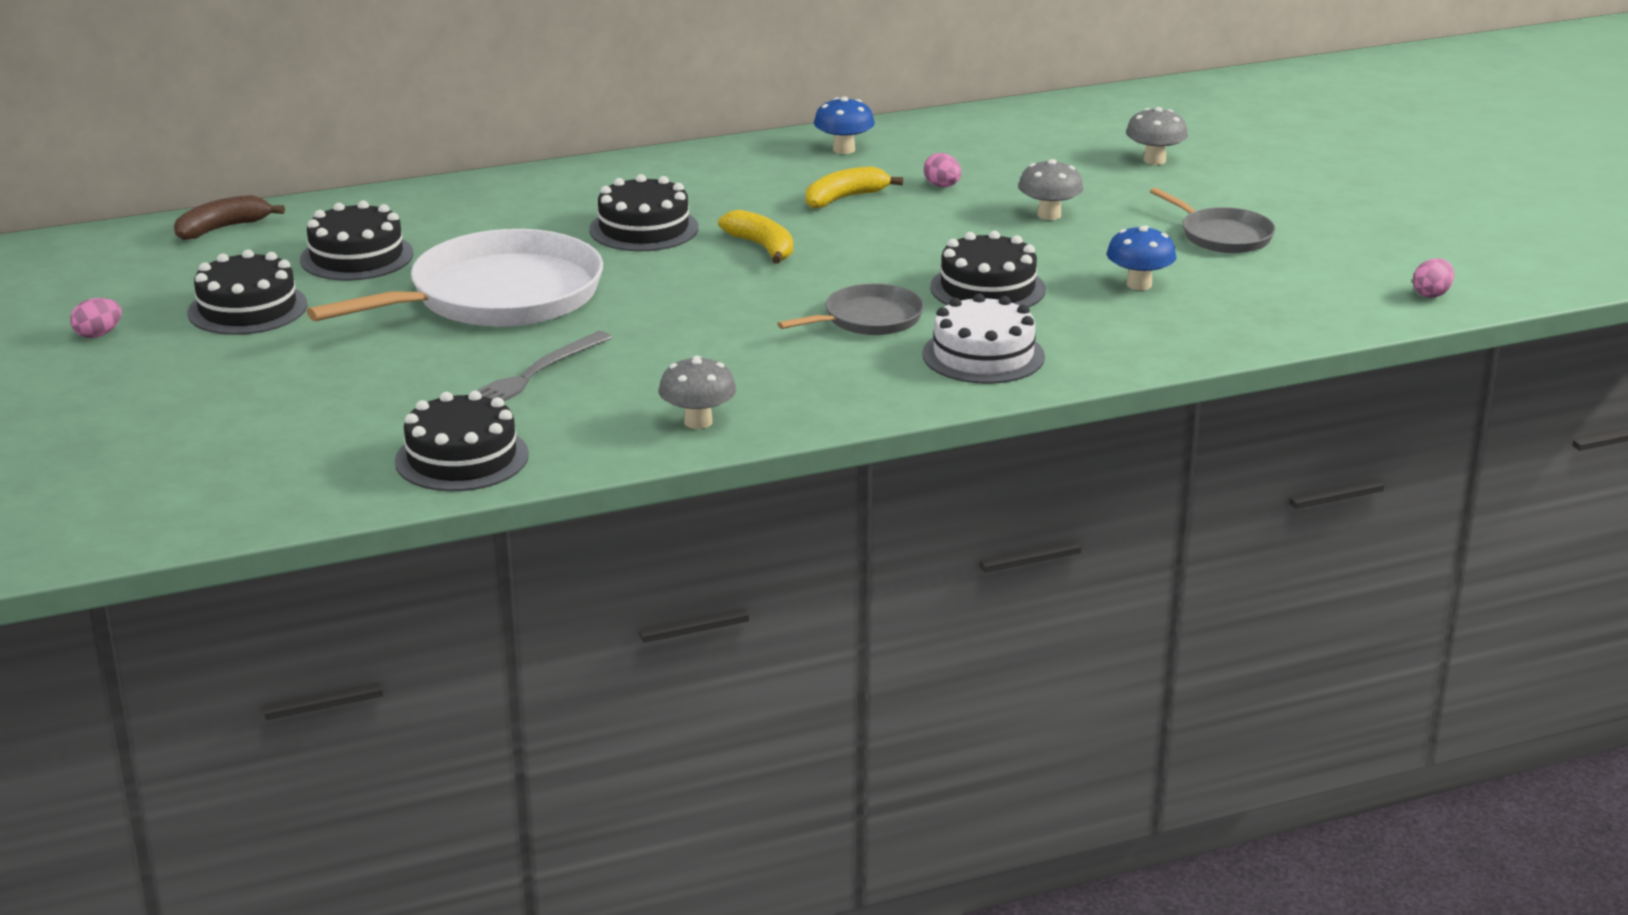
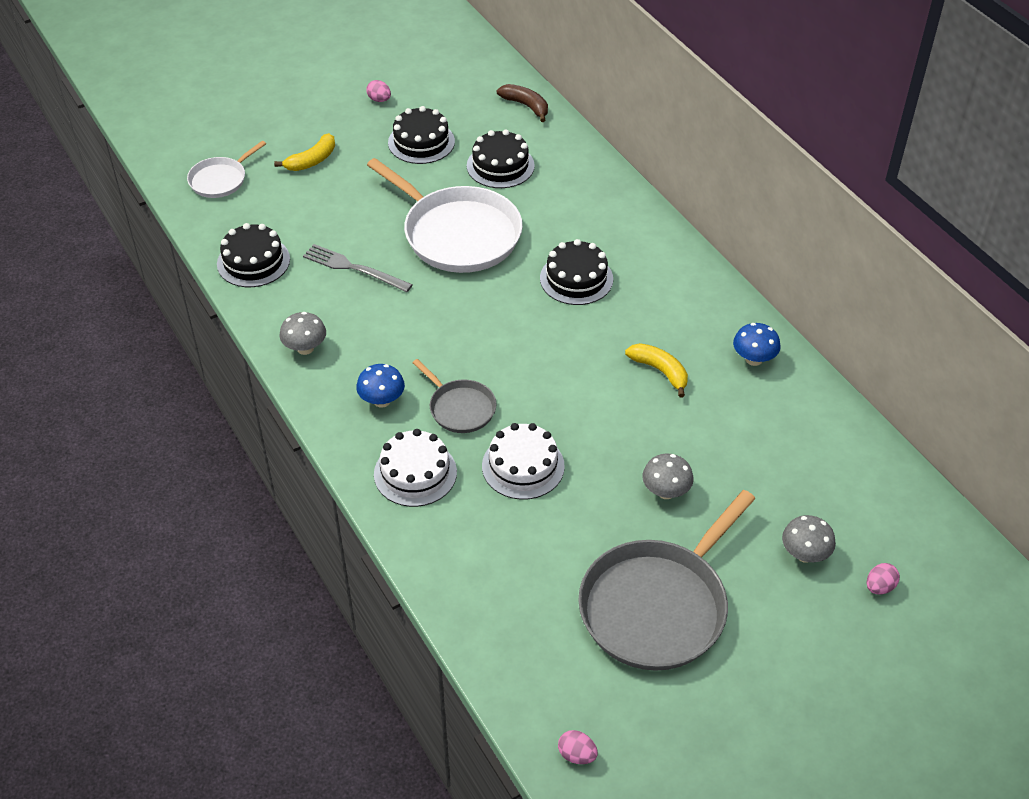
camera: 80 degrees right, 20 degrees up
(209, 483) = (220, 180): none -> white pan
(762, 247) = (562, 340): yellow banana -> yellow banana (312, 160)
(942, 186) = (701, 423): pink egg -> pink egg (879, 587)
(987, 288) = (523, 466): black cake -> white cake
(1139, 284) = (550, 554): blue mushroom -> blue mushroom (382, 400)
(1222, 236) = (657, 606): grey pan -> grey pan, size x1.97

